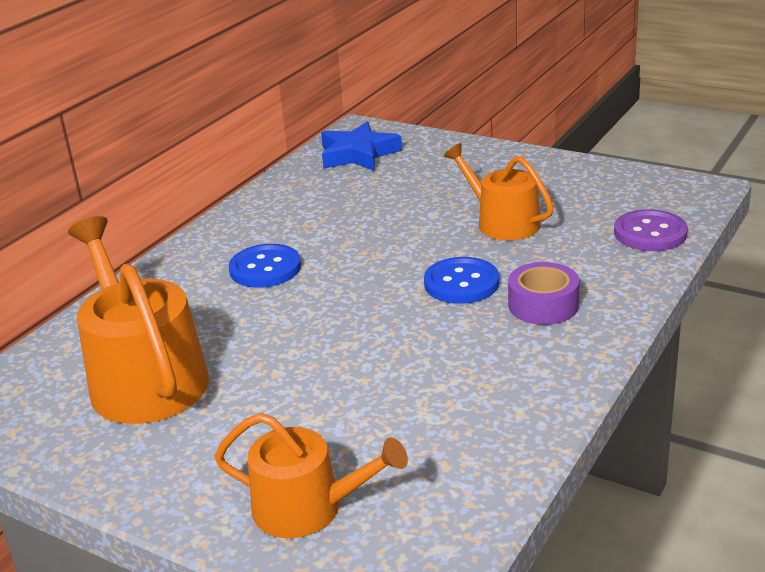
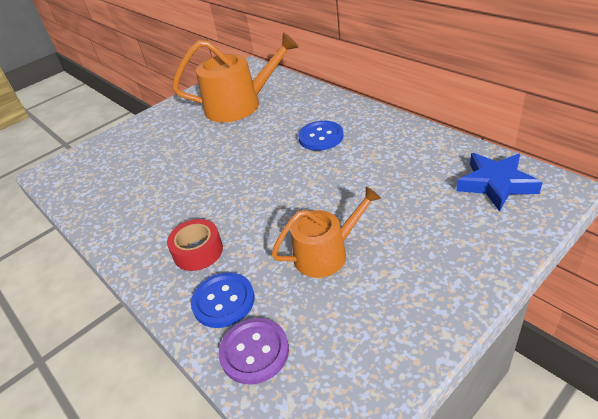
camera: 110 degrees right, 10 degrees up
(308, 508) = (115, 149): orange watering can -> none
(461, 283) = (251, 216): blue button -> blue button (223, 301)
(543, 305) = (198, 251): purple tape -> red tape

